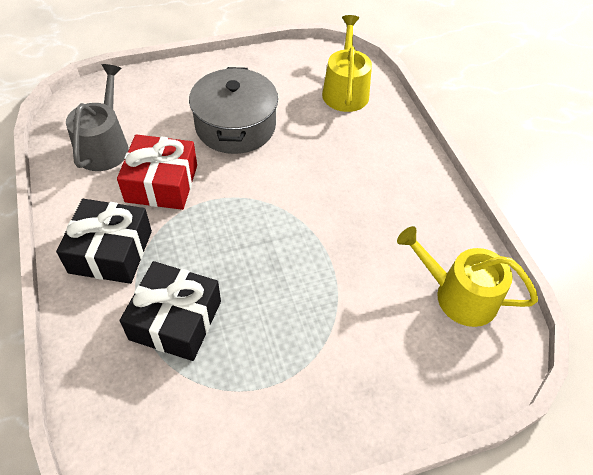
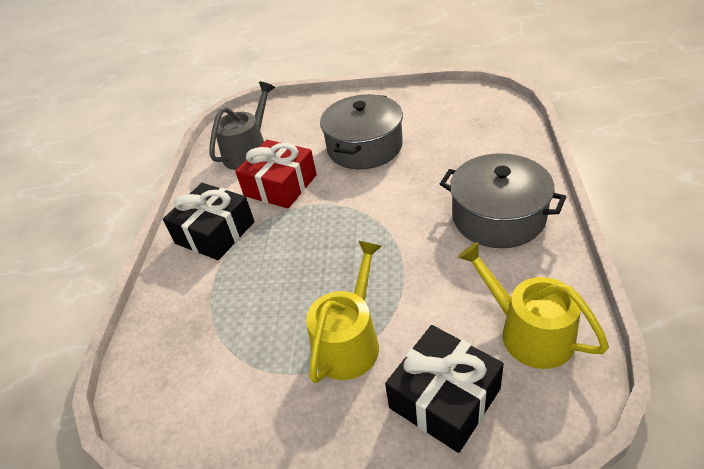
camera: 30 degrees right, 10 degrees down
(176, 320) = (240, 297): black gift -> black gift (444, 398)
(345, 90) = (483, 127): yellow watering can -> yellow watering can (349, 341)
(394, 187) = (498, 217): none -> grey pot

